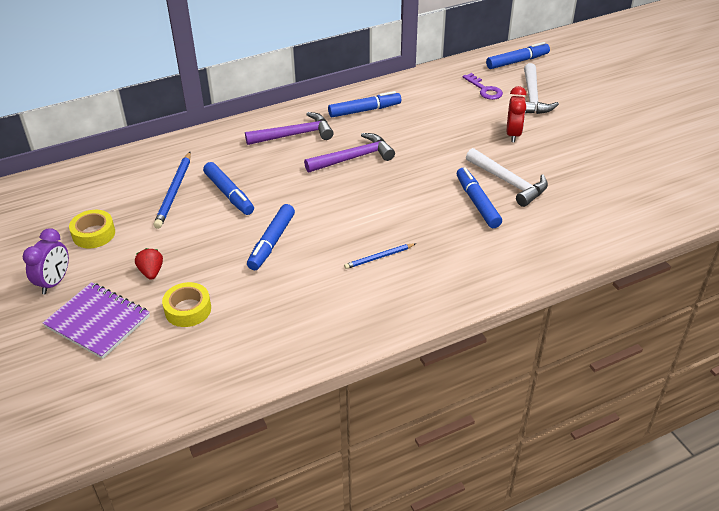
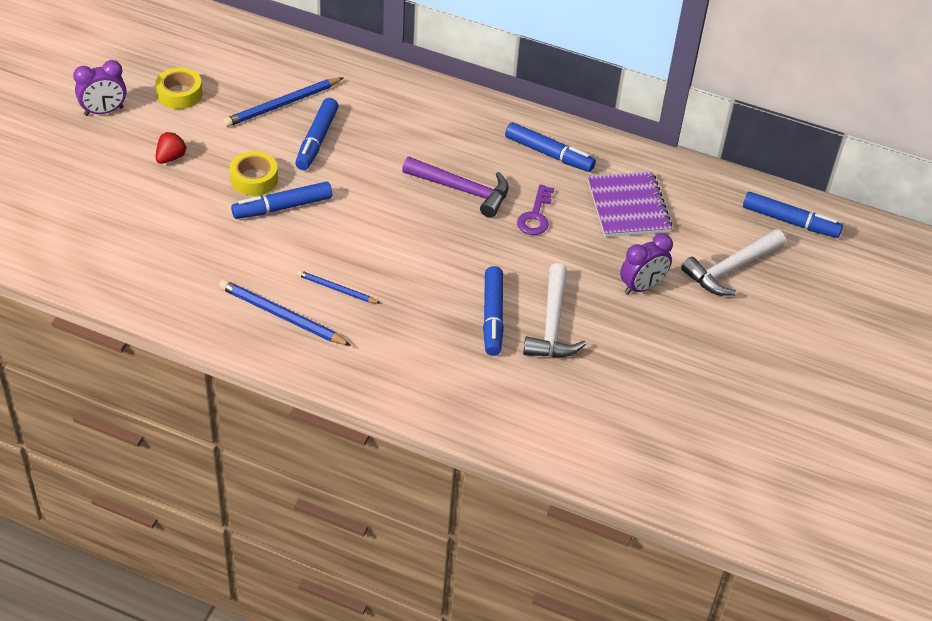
camera: 45 degrees right, 5 degrees up
(98, 322) = (87, 165): purple notebook -> purple notebook (628, 206)
(188, 309) = (150, 208): yellow tape -> yellow tape (254, 179)
(294, 135) = (451, 129): purple hammer -> none
(375, 297) = (281, 316): none -> blue pencil
(477, 203) = (492, 317): blue marker -> blue marker turned 150 degrees clockwise
(484, 89) = (699, 223): purple key -> purple key (535, 215)
(513, 134) = (641, 287): red clock -> purple clock

